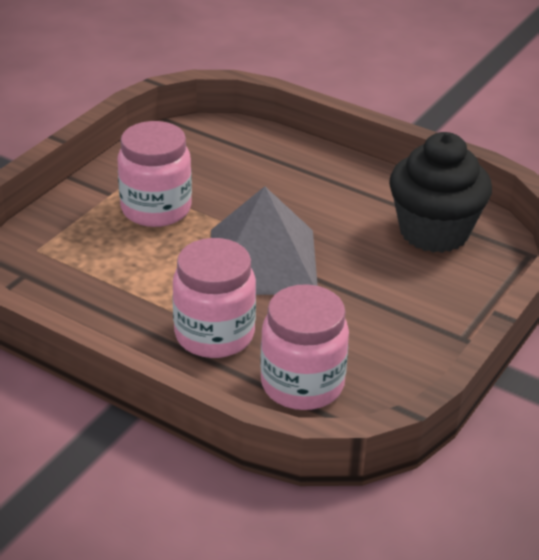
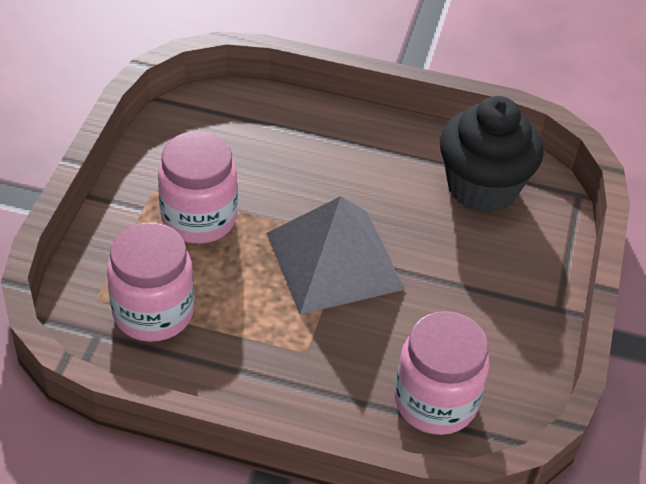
camera: 20 degrees left, 10 degrees up
(214, 335) = (326, 363): pink jar -> pink jar (153, 312)

